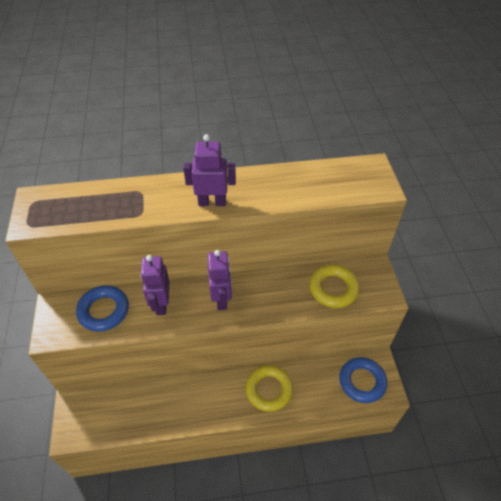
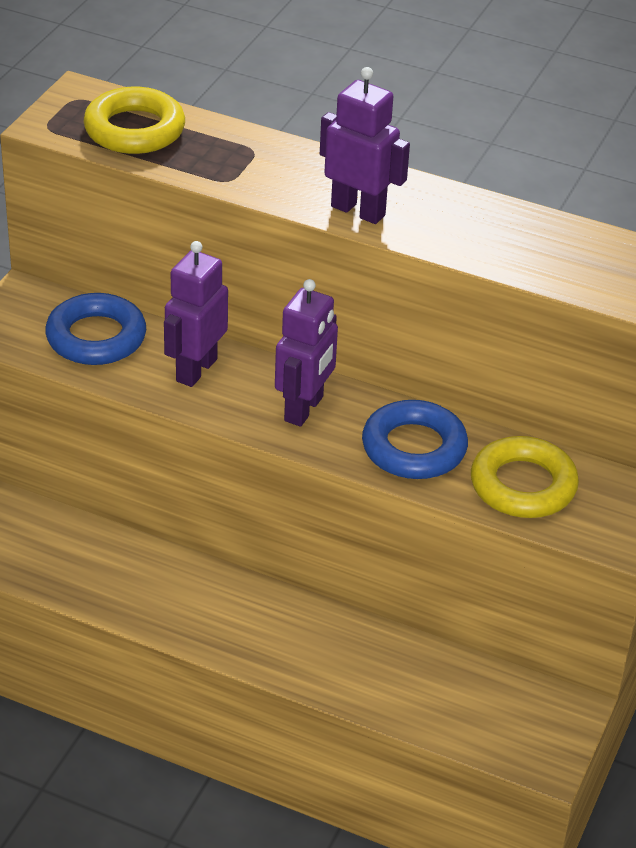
camera: 30 degrees right, 10 degrees down
(269, 390) = (316, 643): yellow ring -> yellow ring (134, 130)
(362, 381) = (507, 721): blue ring -> blue ring (414, 448)

